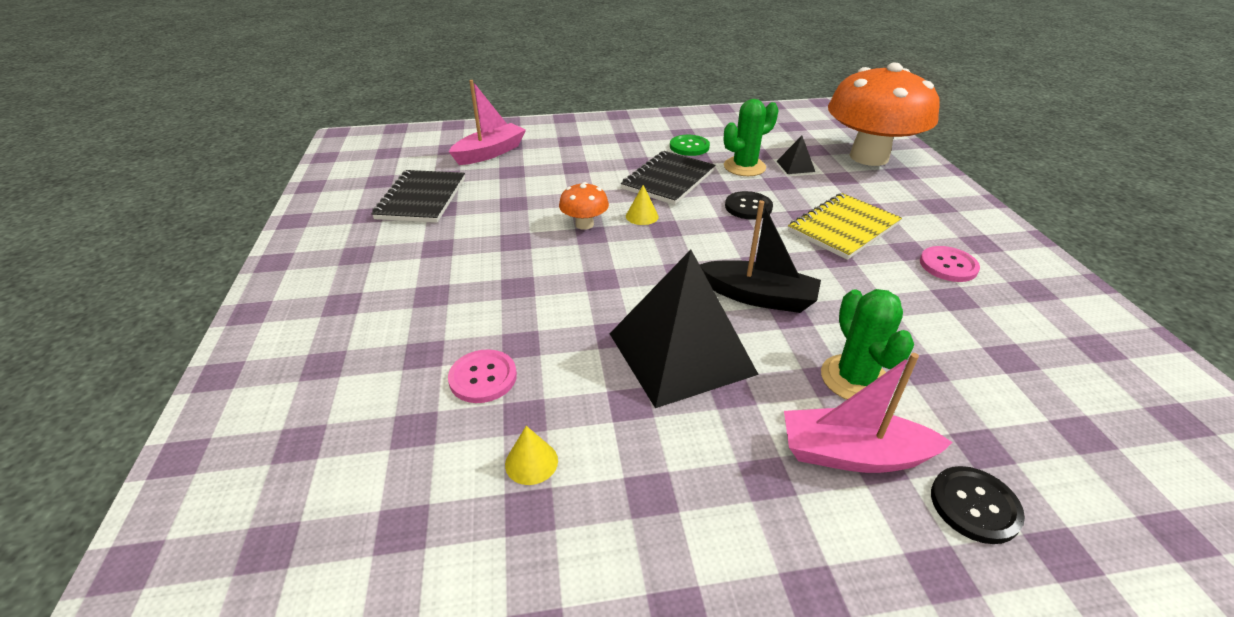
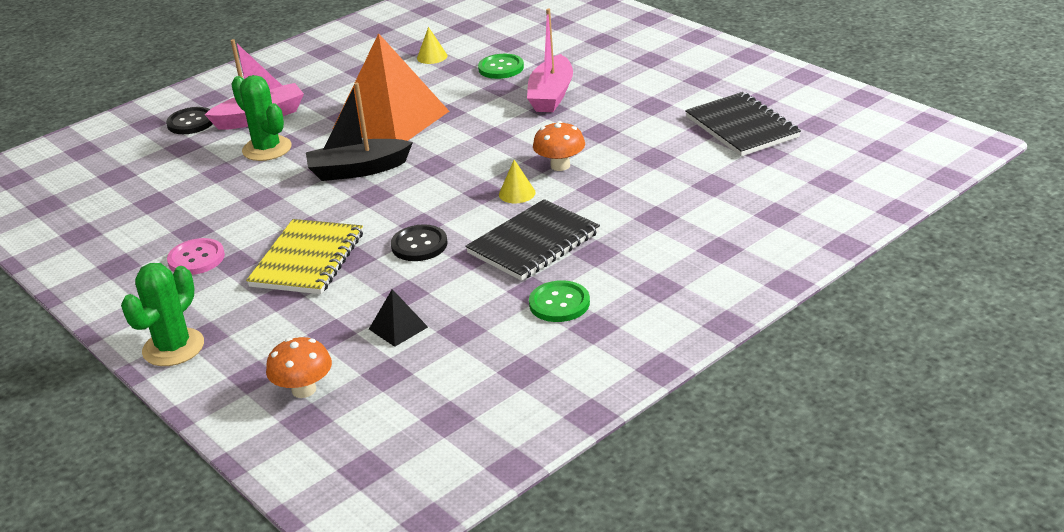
camera: 150 degrees right, 5 degrees down
(483, 377) = (501, 68): pink button -> green button
(490, 153) = (776, 193): pink boat -> pink boat (551, 95)
(668, 180) = (533, 243): black notebook -> black notebook turned 45 degrees clockwise
(681, 353) = (391, 120): black pyramid -> orange pyramid
(744, 167) = (461, 299): green cactus -> green cactus (173, 347)
(869, 157) = (304, 390): orange mushroom -> orange mushroom, size x0.41

